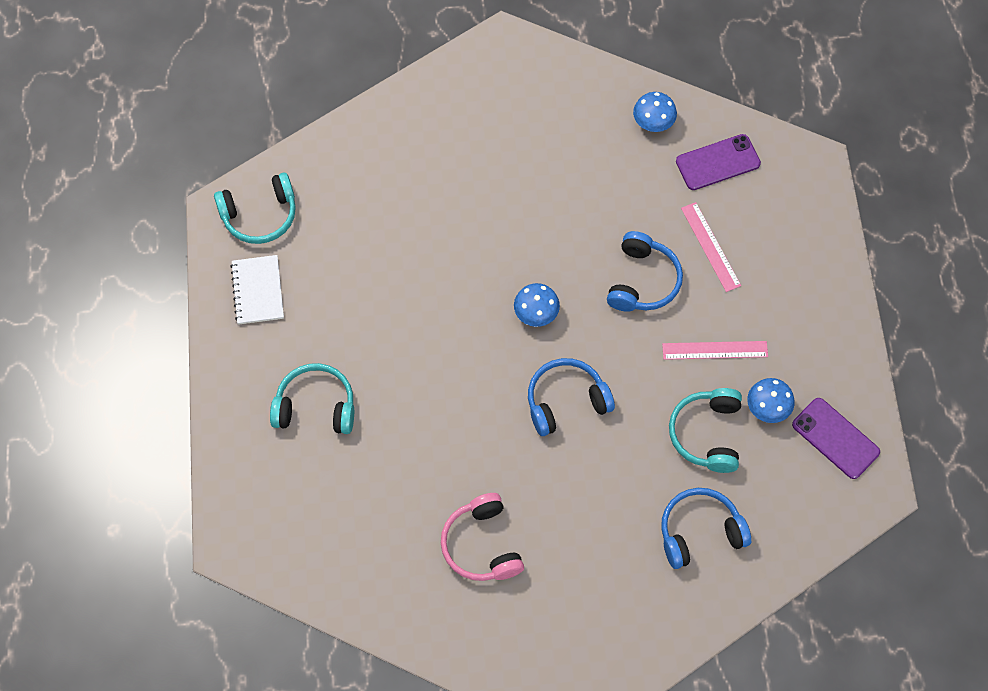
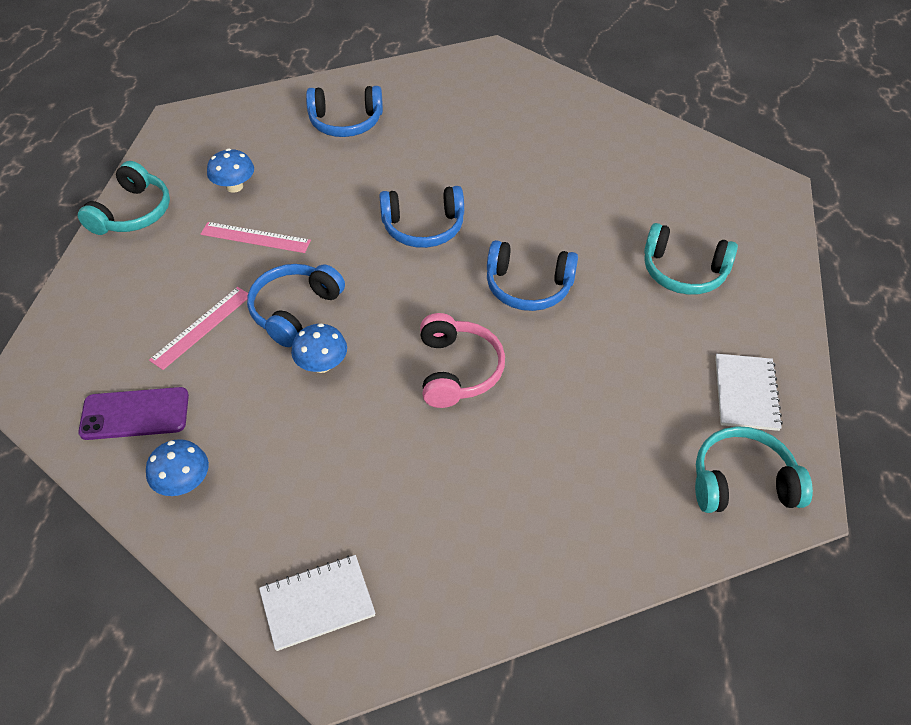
camera: 165 degrees left, 15 degrees down
(452, 354) = (528, 287): none -> blue headphones
(482, 545) = (539, 147): pink headphones -> pink headphones (457, 370)
(528, 71) = (317, 603): none -> white notebook
(536, 314) = (424, 304): blue mushroom -> blue mushroom (322, 364)
(707, 434) = (302, 180): turquoise headphones -> turquoise headphones (132, 213)
(710, 246) = (201, 327): pink ruler -> pink ruler turned 45 degrees clockwise
(835, 438) = (189, 156): purple phone -> none

